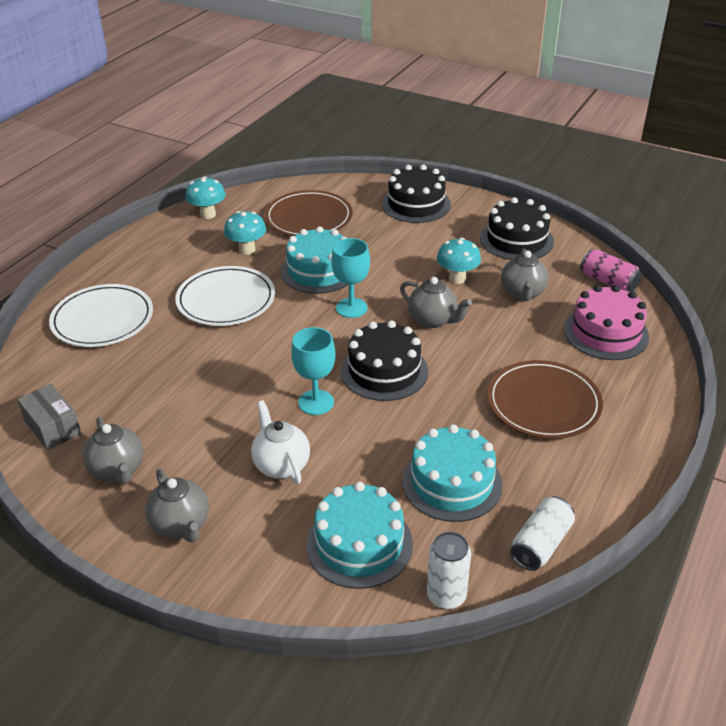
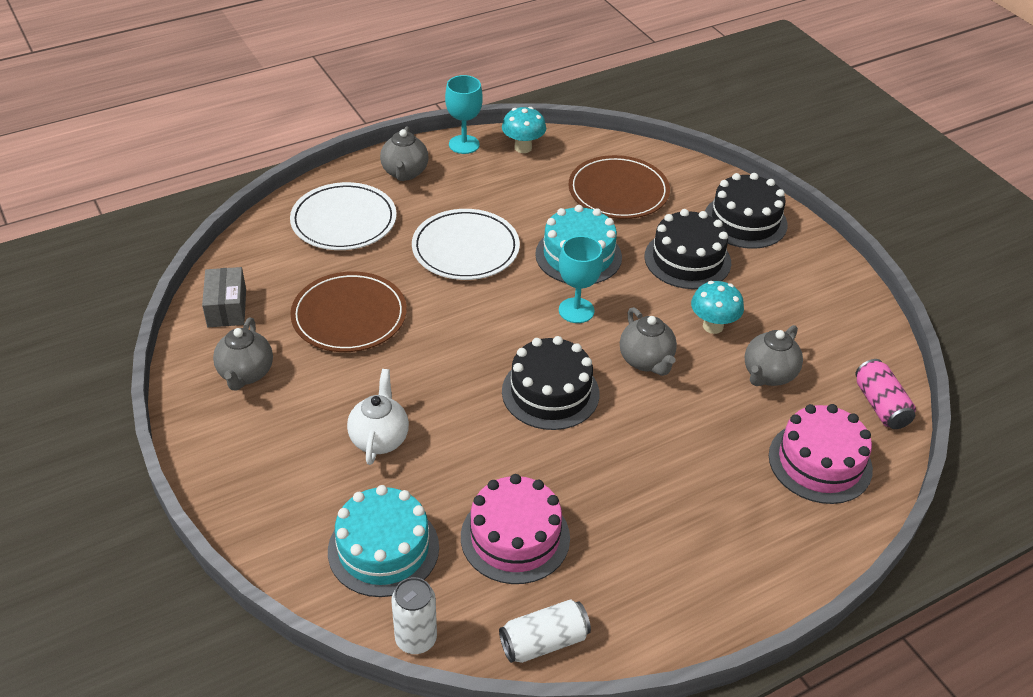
camera: 30 degrees right, 5 degrees up
(181, 525) = (255, 451): grey teapot -> grey teapot (405, 173)
(247, 250) = (528, 202): turquoise mushroom -> none
(316, 402) = (460, 393): turquoise goblet -> turquoise goblet (464, 144)
(452, 482) = (515, 537): turquoise cake -> pink cake
(516, 240) = (820, 310): black cake -> black cake (687, 259)
(543, 403) = (678, 504): brown plate -> brown plate (349, 316)

